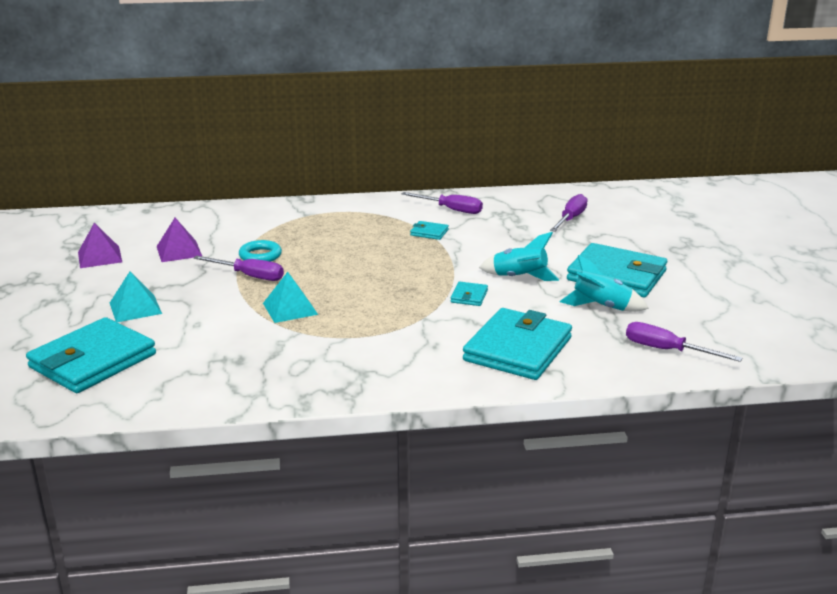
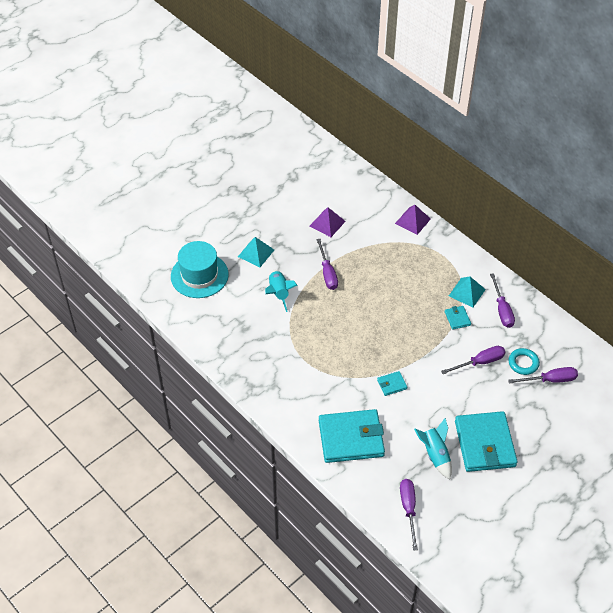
camera: 55 degrees right, 25 degrees up
(92, 361) = (199, 275): turquoise wallet -> turquoise hat
(100, 257) = (291, 197): purple pyramid -> purple pyramid (413, 221)
(260, 256) = (354, 261): turquoise ring -> turquoise ring (523, 363)
(290, 308) = (309, 314): turquoise pyramid -> turquoise pyramid (467, 292)
(503, 241) = (480, 362): none -> purple screwdriver
(519, 278) = (437, 396): turquoise rocket -> turquoise rocket (279, 293)

